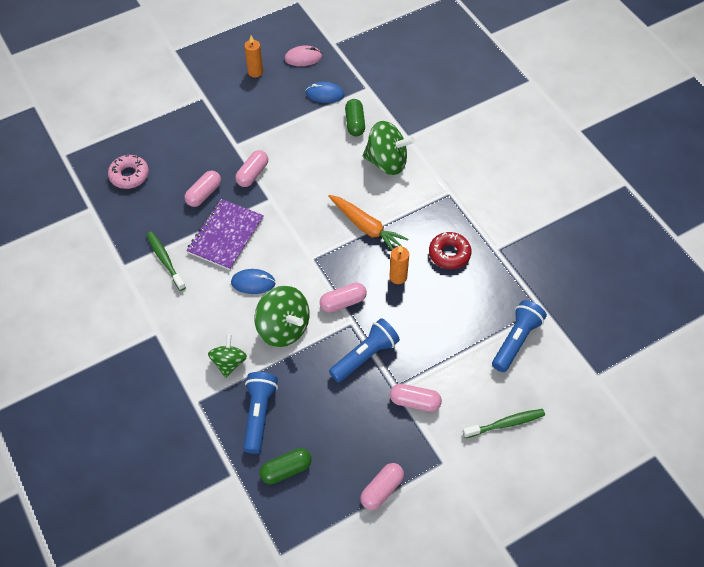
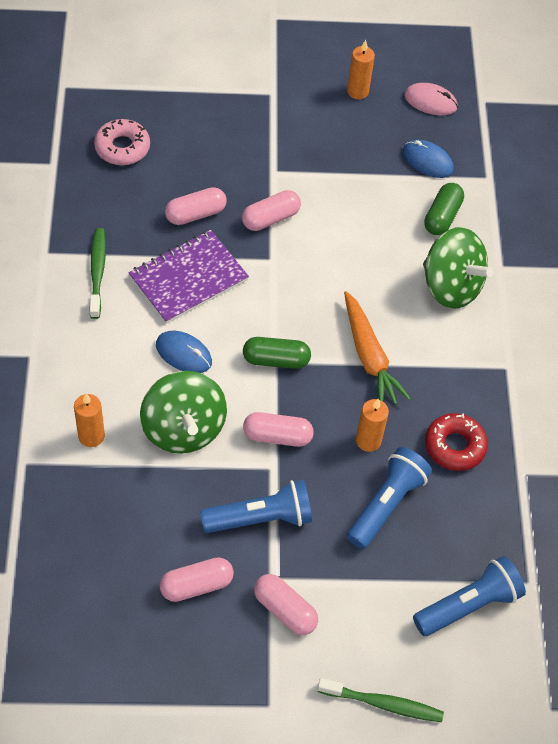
camera: 25 degrees right, 0 degrees up
(229, 363) = (91, 436): green spinning top -> orange candle
(259, 414) = (85, 518): blue flashlight -> blue flashlight (386, 504)
(286, 470) = (73, 604): green capsule -> green capsule (276, 360)
(382, 490) = (172, 696): pink capsule -> pink capsule (196, 585)

